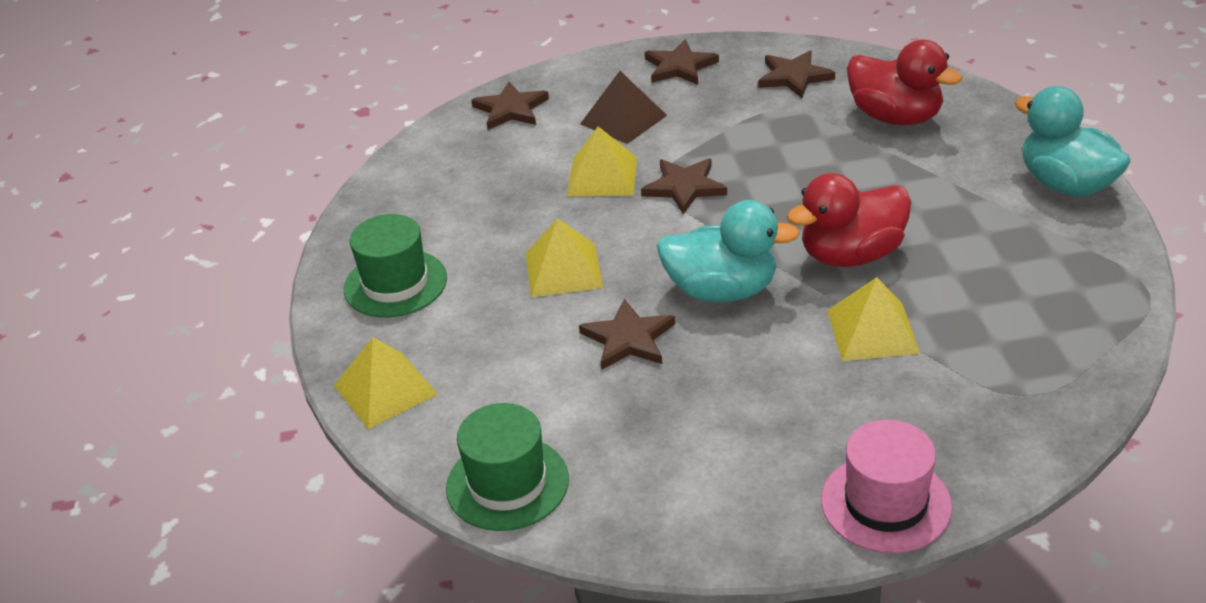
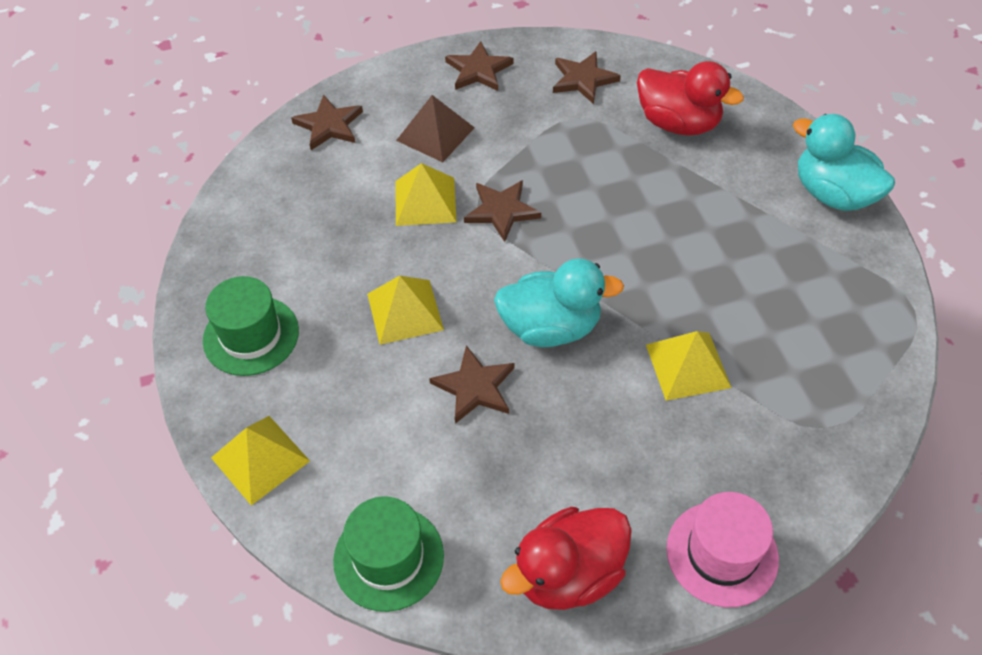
camera: 10 degrees left, 15 degrees up
(851, 255) = (659, 281): red duck -> red duck (568, 574)

